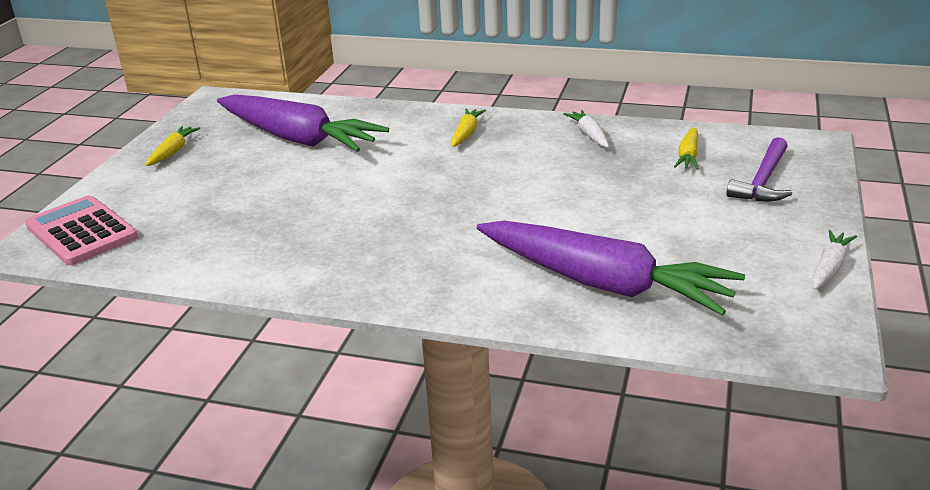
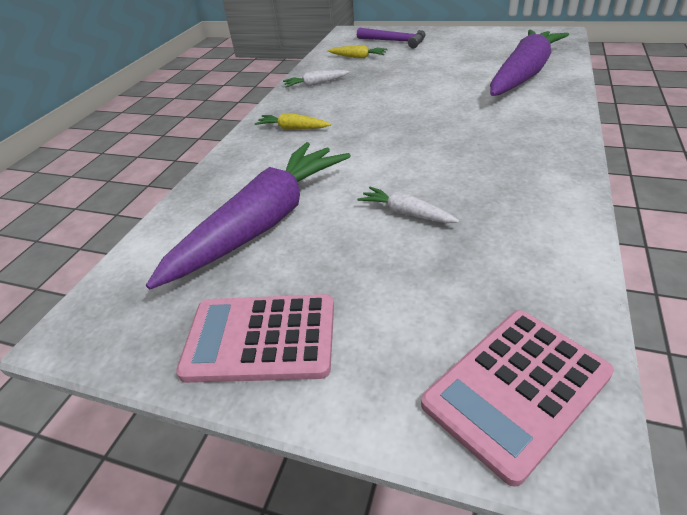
camera: 85 degrees left, 10 degrees up
(173, 151) = (260, 338): yellow carrot -> pink calculator
(829, 267) = (488, 31): white carrot -> white carrot (406, 213)

